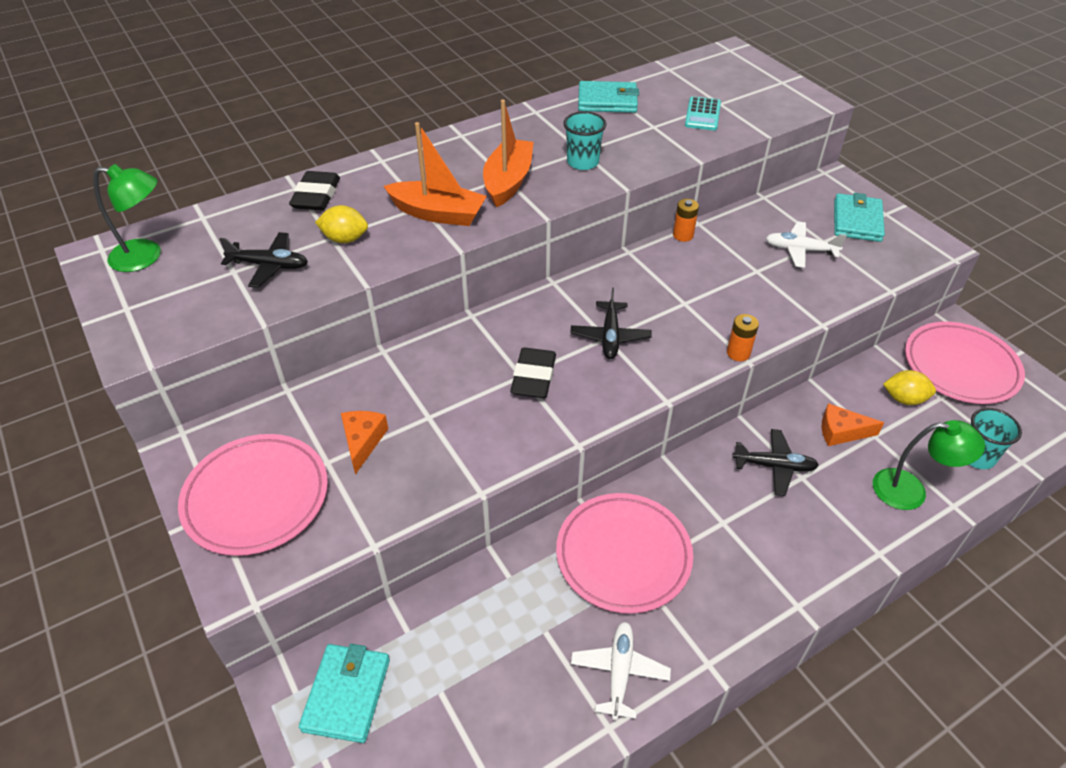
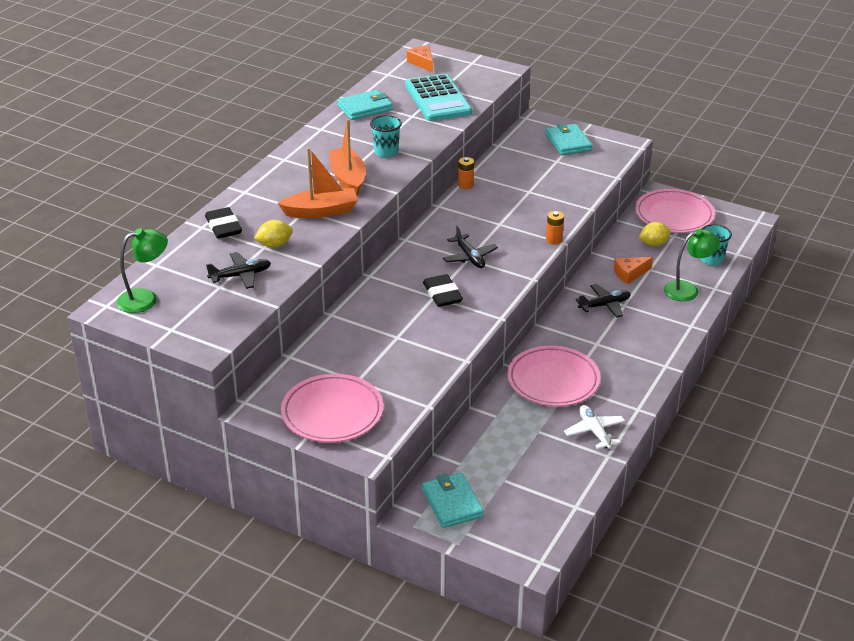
camera: 30 degrees left, 10 degrees down
(363, 441) = (369, 363): orange cheese -> orange cheese (422, 63)
(702, 114) = (438, 99): turquoise calculator -> turquoise calculator, size x1.93
(800, 250) = (546, 171): white plane -> none

